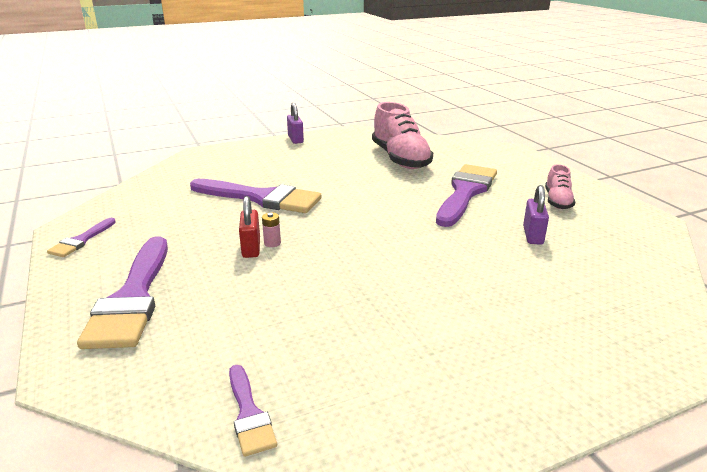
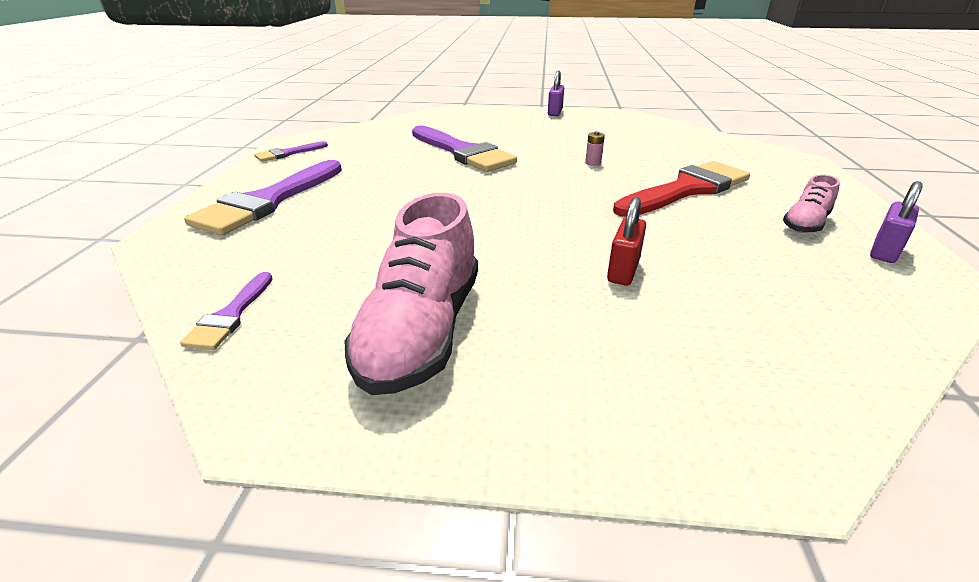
camera: 30 degrees right, 5 degrees up
(251, 248) = (403, 188): red padlock -> red padlock (623, 271)
(272, 243) = (426, 189): pink battery -> pink battery (593, 163)
(400, 159) = (646, 145): pink shoe -> pink shoe (421, 331)
(465, 192) = (686, 189): purple brush -> red brush
(533, 235) = (723, 250): purple padlock -> purple padlock (884, 251)

